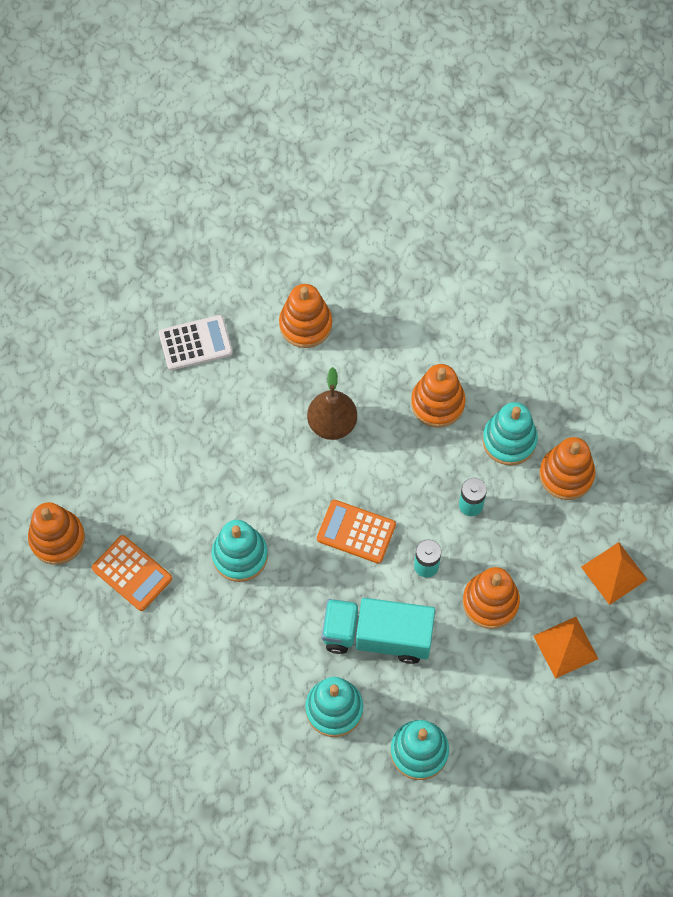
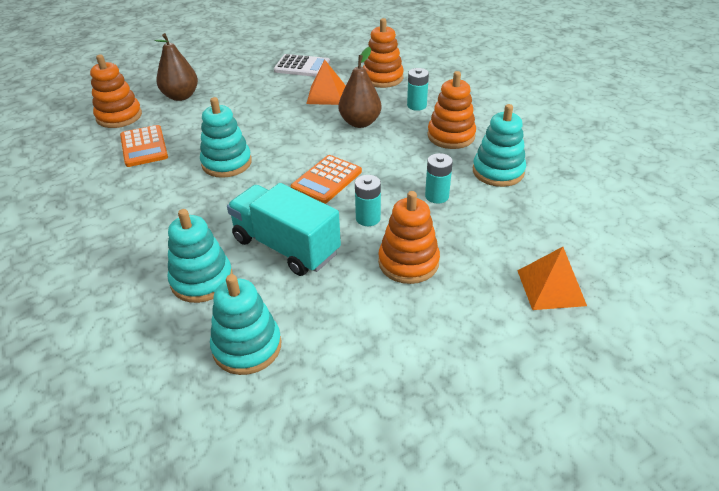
camera: 30 degrees right, 25 degrees down
(96, 469) = (181, 96): none -> brown pear
(356, 532) = (326, 180): orange calculator -> orange calculator turned 105 degrees counterclockwise
(374, 363) = (416, 105): none -> turquoise battery
(565, 647) = (463, 325): orange pyramid -> orange pyramid (326, 95)
(566, 475) = (539, 206): orange stacking toy -> none

